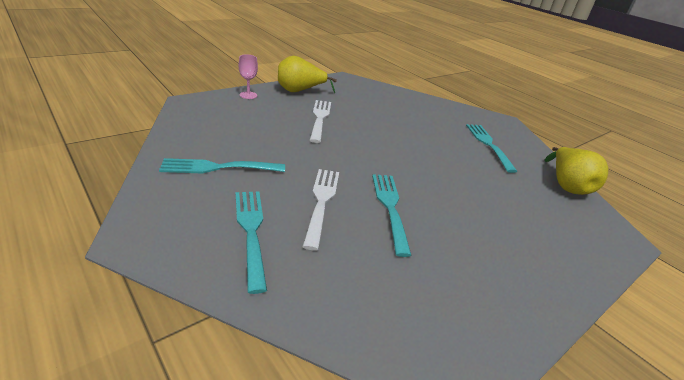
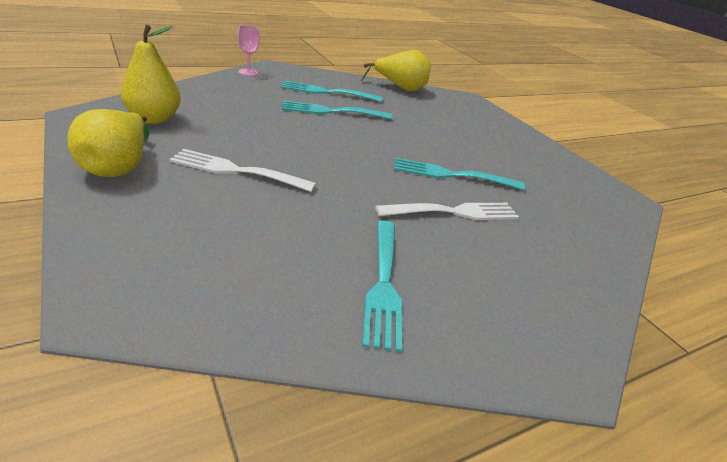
camera: 80 degrees left, 0 degrees up
(248, 95) = (107, 224): pink goblet -> pink goblet (248, 72)
(251, 232) = (520, 269): turquoise fork -> turquoise fork (332, 111)
(321, 203) = (453, 212): white fork -> white fork turned 150 degrees clockwise
(361, 92) = (153, 119): none -> yellow pear

